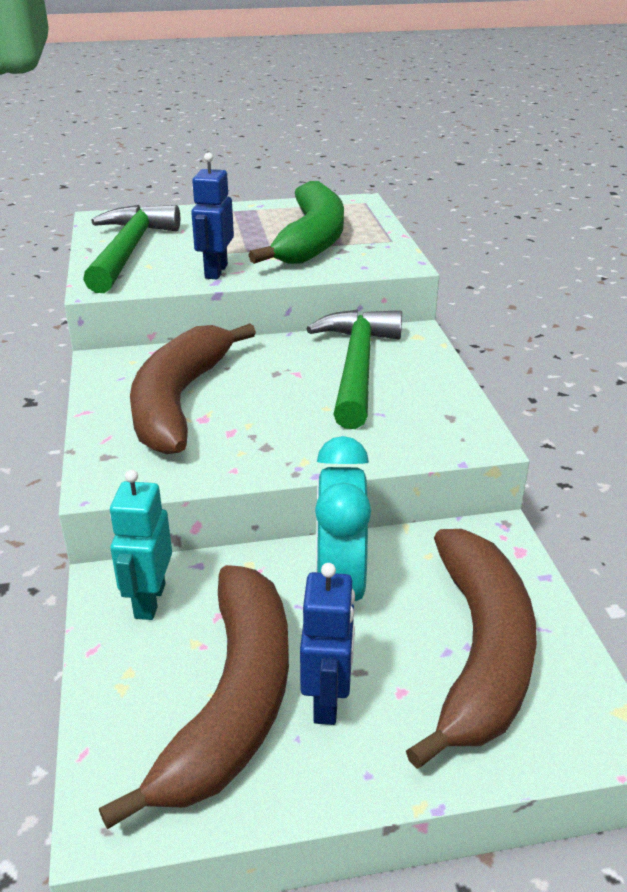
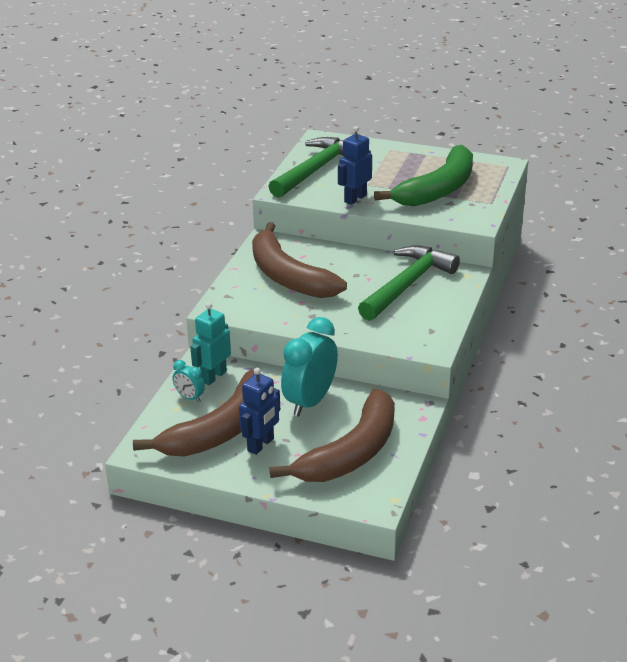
camera: 30 degrees right, 0 degrees up
(133, 656) = (189, 397): none -> turquoise clock
(179, 401) = (288, 276): brown banana -> brown banana turned 75 degrees counterclockwise

